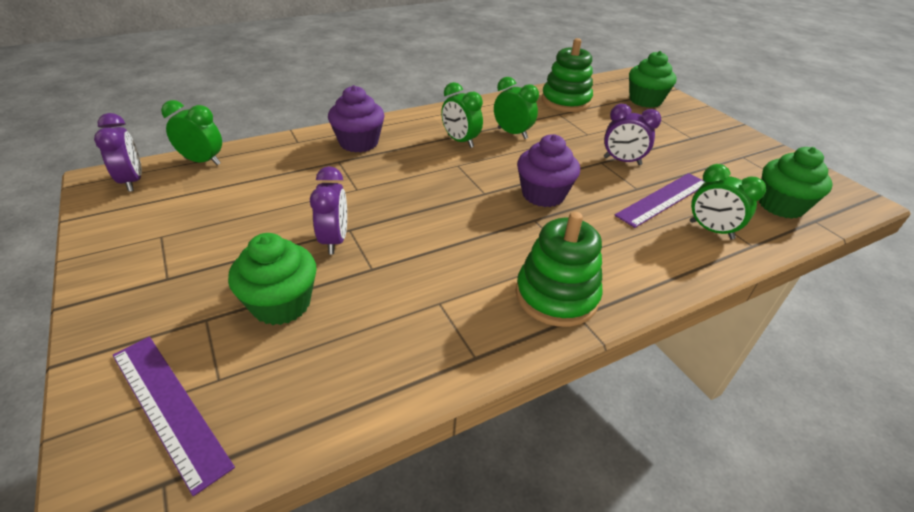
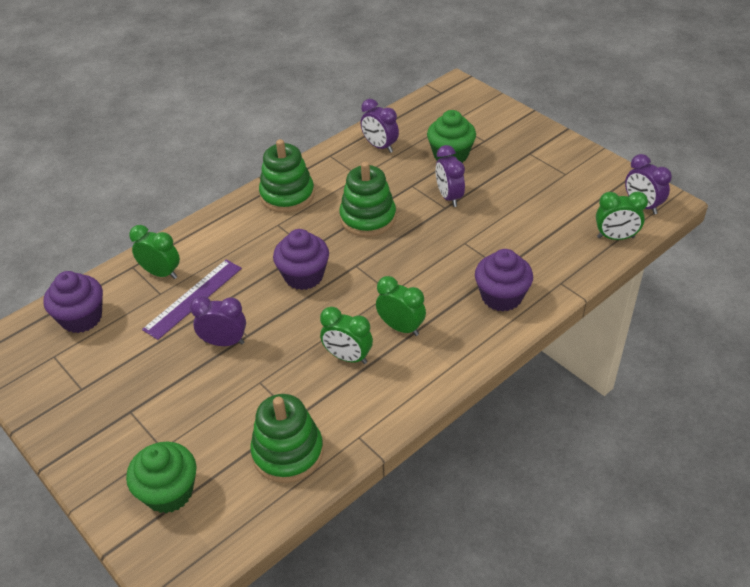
camera: 170 degrees right, 5 degrees up
(169, 407) = (463, 109): purple ruler -> none
(381, 353) = (380, 146): none -> purple clock
(452, 238) = (368, 218): none -> green stacking toy
(780, 206) = (82, 318): green cupcake -> purple cupcake

